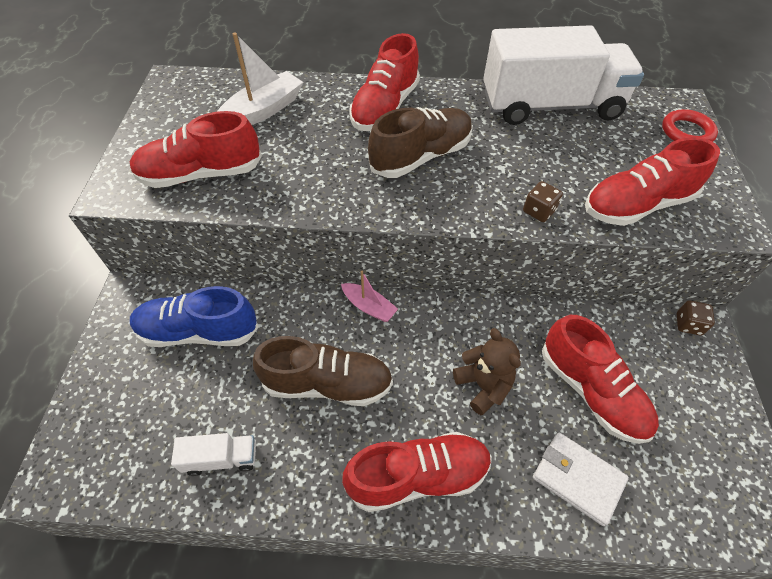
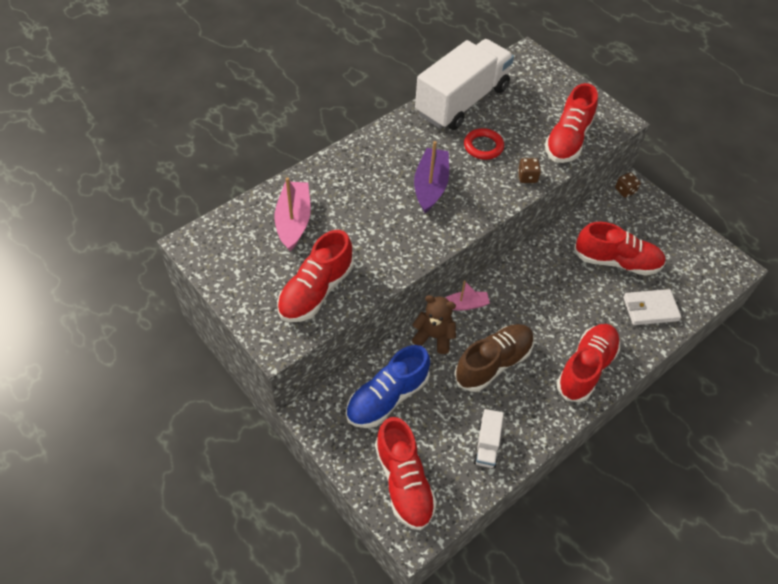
camera: 45 degrees left, 0 degrees up
(221, 458) = (487, 445): white truck -> white truck turned 150 degrees clockwise
(263, 111) = (294, 221): white boat -> pink boat
(385, 108) = (369, 166): red shoe -> red shoe (404, 482)
(421, 157) = (430, 186): brown shoe -> purple boat
(483, 385) = (568, 299): brown teddy bear -> brown teddy bear (434, 336)
(687, 132) = (547, 74): red ring -> red ring (483, 146)

